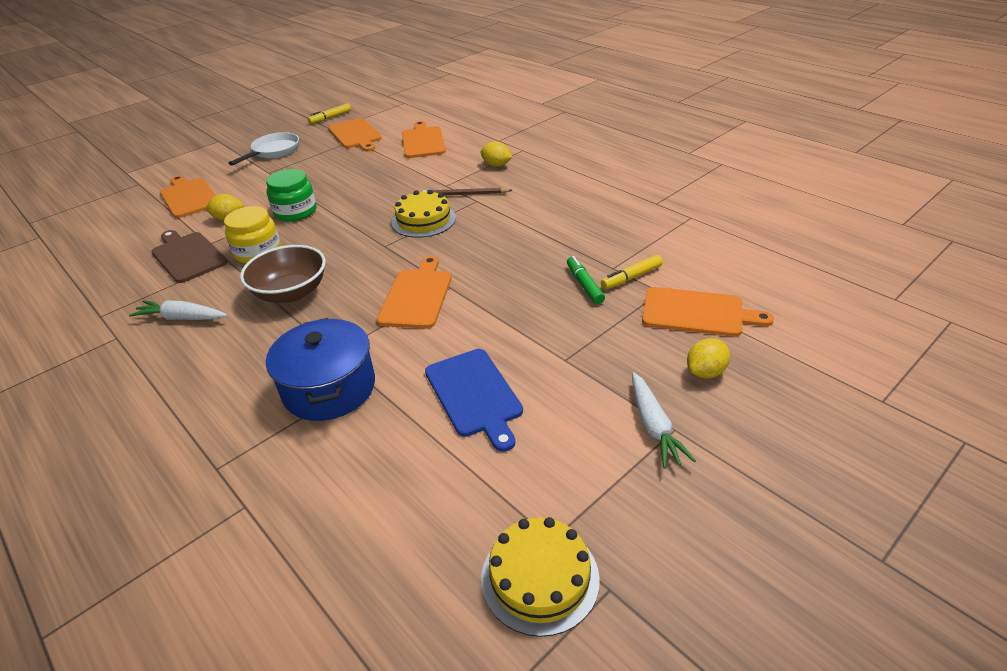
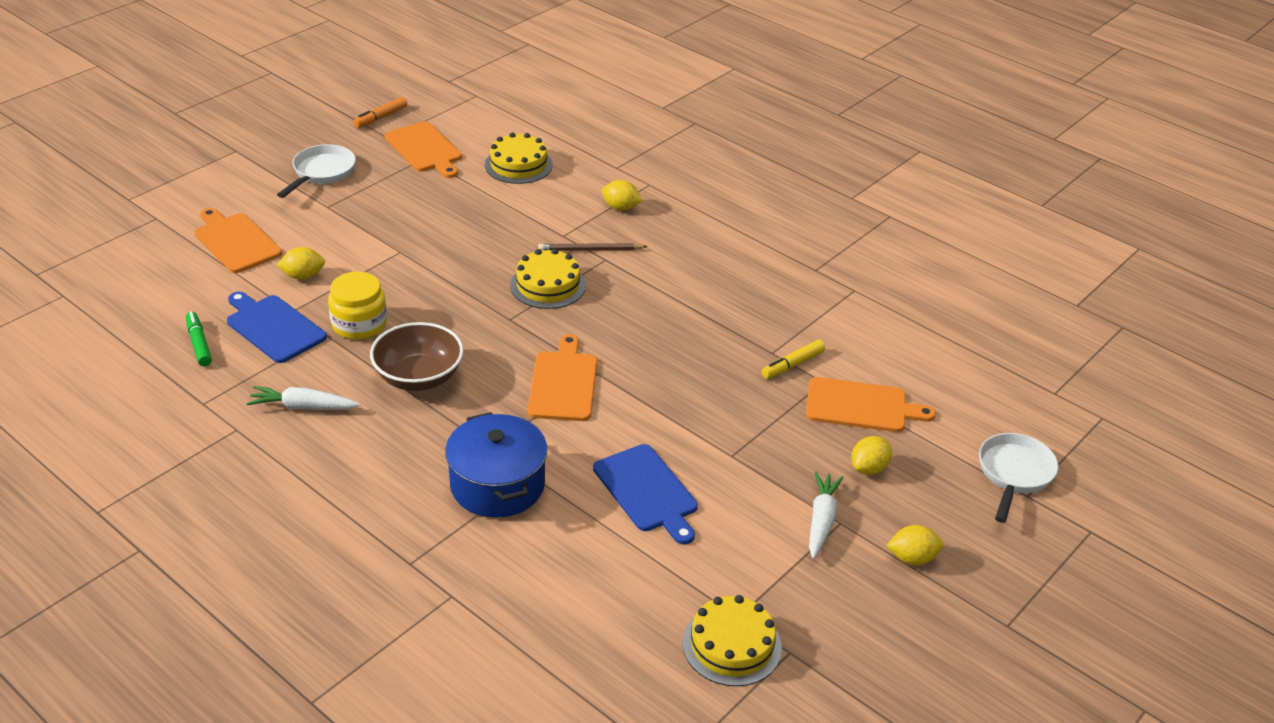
camera: 10 degrees left, 0 degrees up
(187, 256) = (273, 327): brown cutting board -> blue cutting board
(295, 212) = (385, 268): green jar -> none
(330, 118) = (380, 117): yellow marker -> orange marker
(423, 141) = (518, 165): orange cutting board -> yellow cake
(584, 284) = (743, 372): green marker -> green marker (199, 344)
(654, 426) = (821, 520): white carrot -> white carrot turned 150 degrees counterclockwise
(757, 471) = (912, 558): none -> yellow lemon
(864, 378) = (1014, 474): none -> white pan

